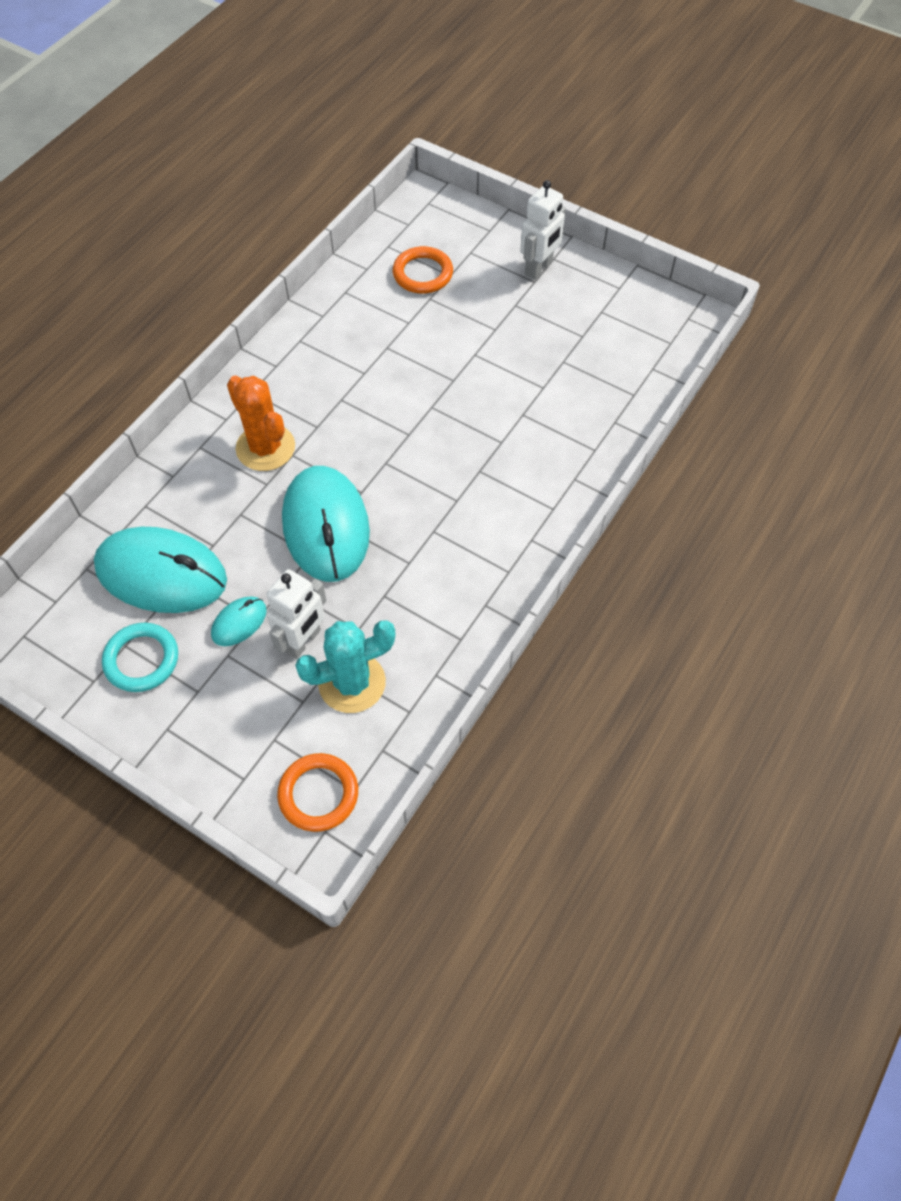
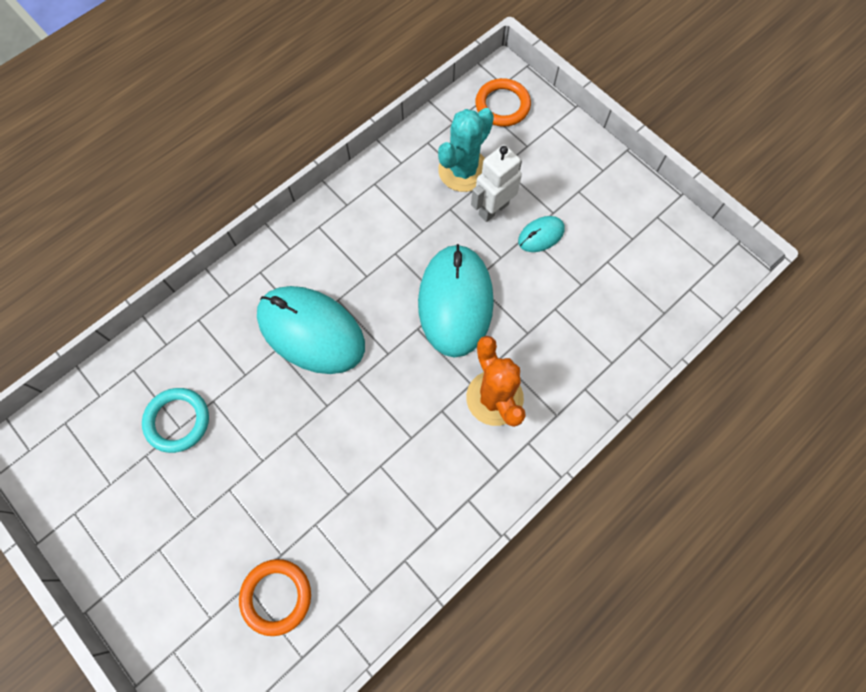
camera: 165 degrees left, 10 degrees up
(141, 659) = (619, 224): turquoise ring -> turquoise ring (177, 421)
(161, 574) = (600, 292): turquoise mouse -> turquoise mouse (311, 331)
(352, 683) = (463, 170): turquoise cactus -> turquoise cactus turned 45 degrees counterclockwise
(539, 268) = (144, 568): white robot -> none

